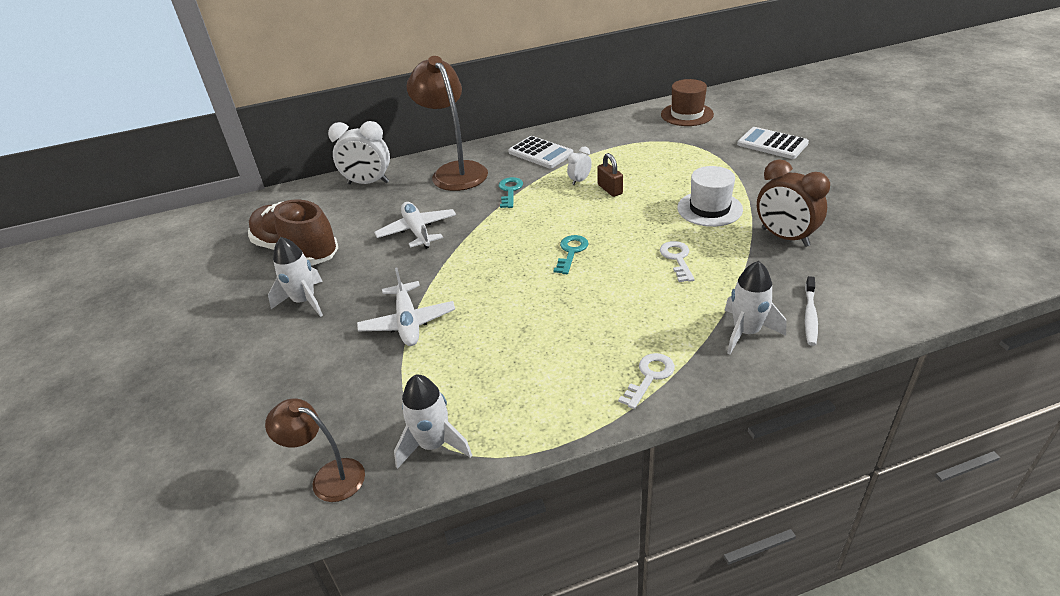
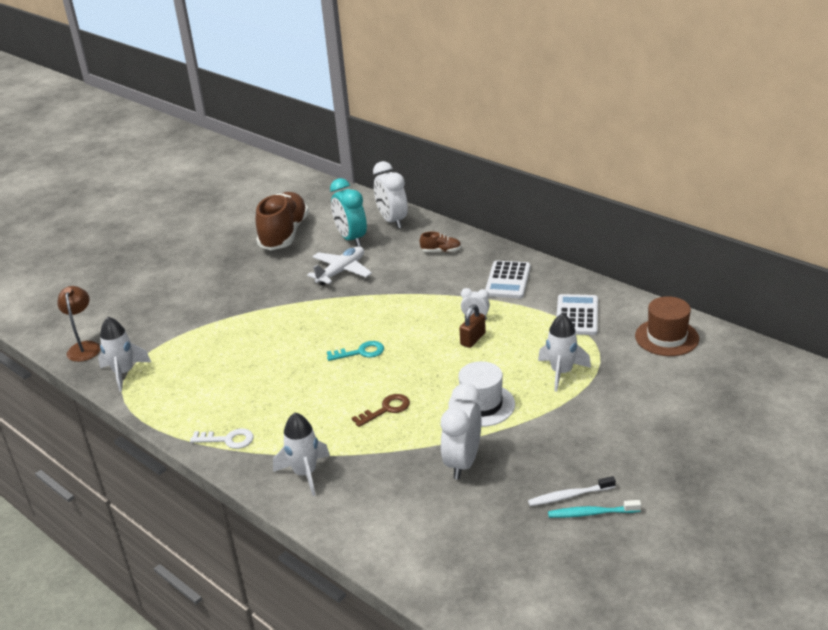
camera: 60 degrees right, 5 degrees down
(304, 301) = (231, 265): white rocket -> white rocket (561, 372)
(366, 212) = (351, 239): none -> turquoise clock
(408, 322) = (232, 314): white plane -> none
(454, 171) = (441, 251): brown lamp -> brown shoe
(510, 191) = (430, 289): turquoise key -> none
(677, 259) = (386, 409): white key -> brown key
(772, 144) = (648, 411): white calculator -> white calculator (577, 315)
(785, 237) = (463, 462): brown clock -> white clock
(810, 315) = (347, 504): white toothbrush -> white toothbrush (569, 496)
(883, 197) = (591, 513): none -> turquoise toothbrush

